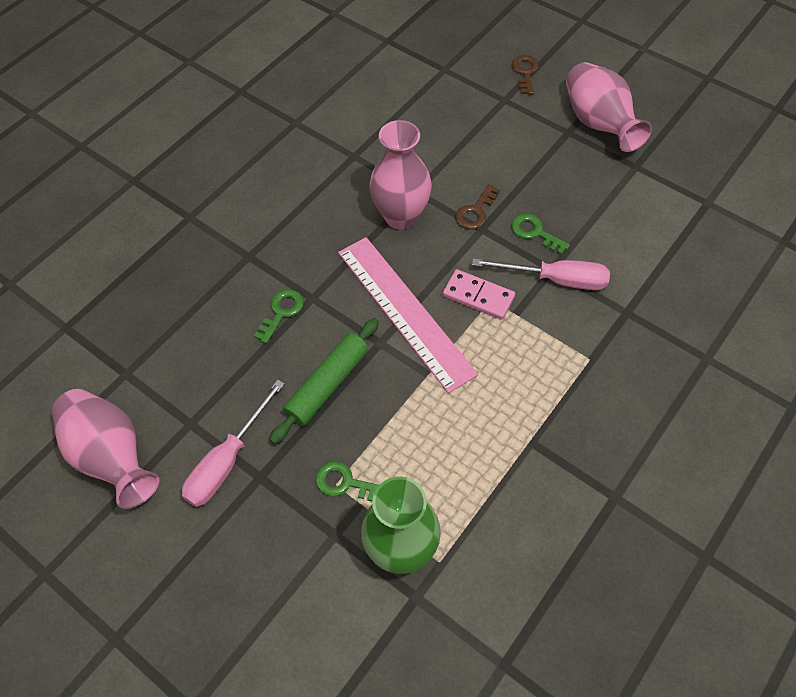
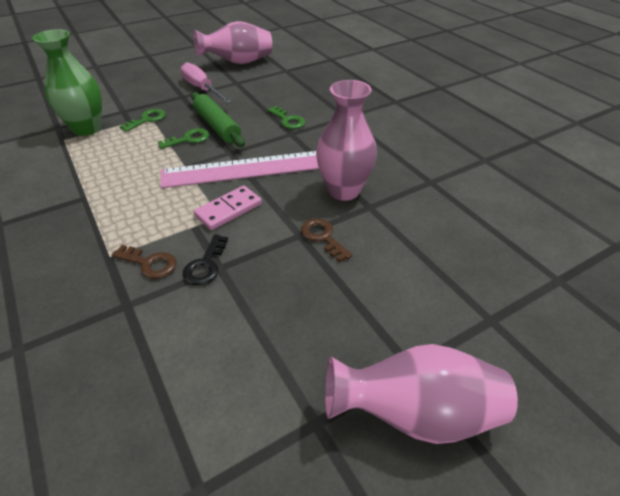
camera: 110 degrees right, 15 degrees down
(525, 72) = (547, 364): brown key -> brown key (149, 263)
(535, 232) = (271, 271): green key -> green key (188, 139)
(555, 280) = (205, 265): pink screwdriver -> black key

